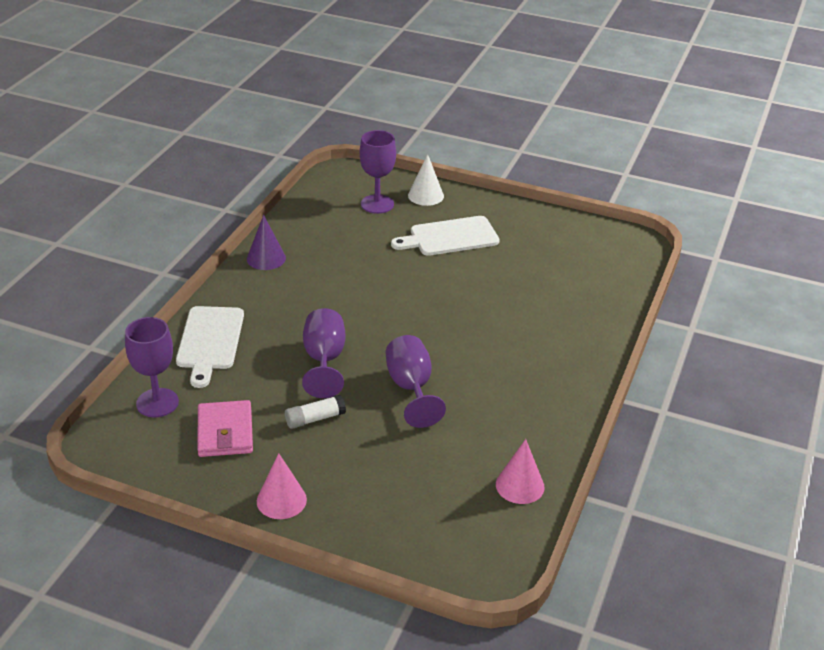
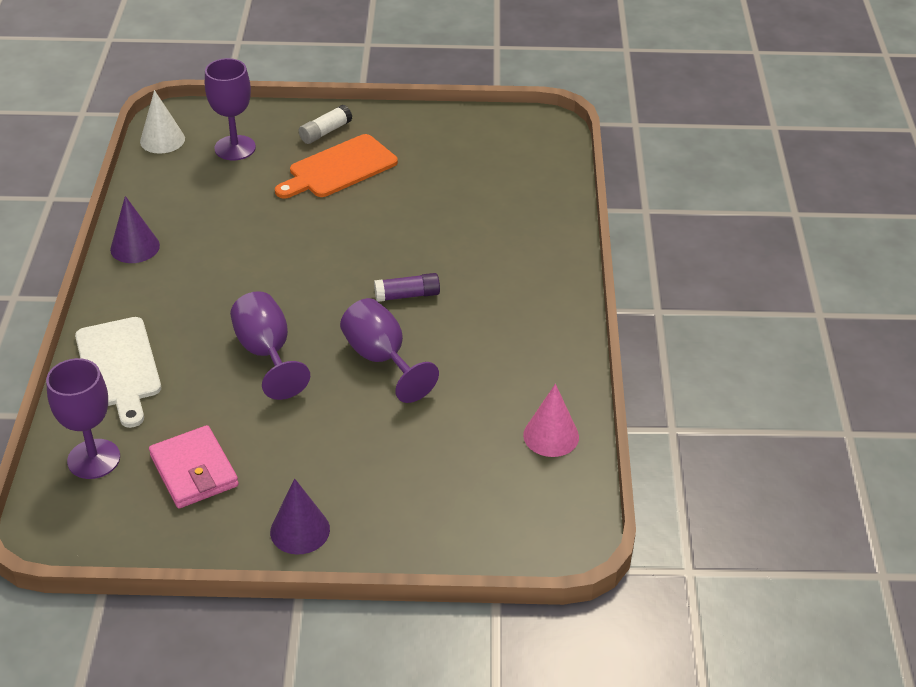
camera: 20 degrees left, 5 degrees up
(281, 500) = (300, 530): pink cone -> purple cone
(315, 419) = (290, 425): white glue stick -> white glue stick (325, 132)
(425, 195) = (287, 124): white cone -> white cone (162, 140)
(450, 237) = (339, 168): white cutting board -> orange cutting board
(456, 345) = (407, 295): none -> purple glue stick

